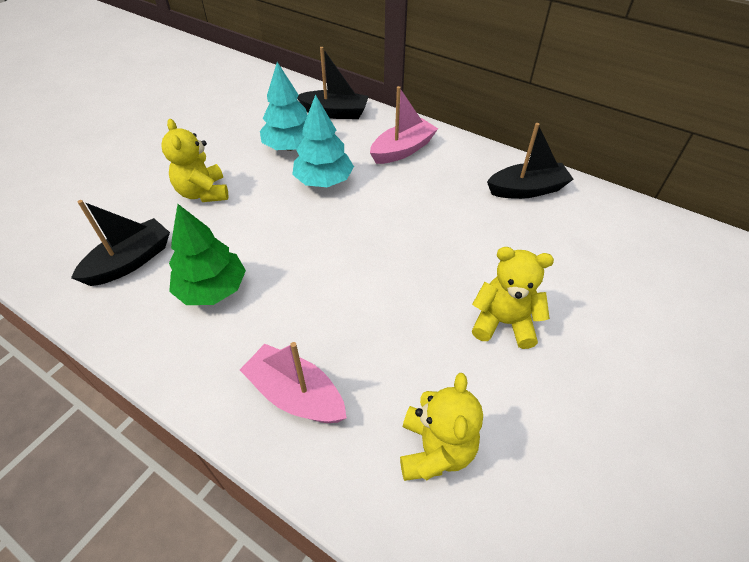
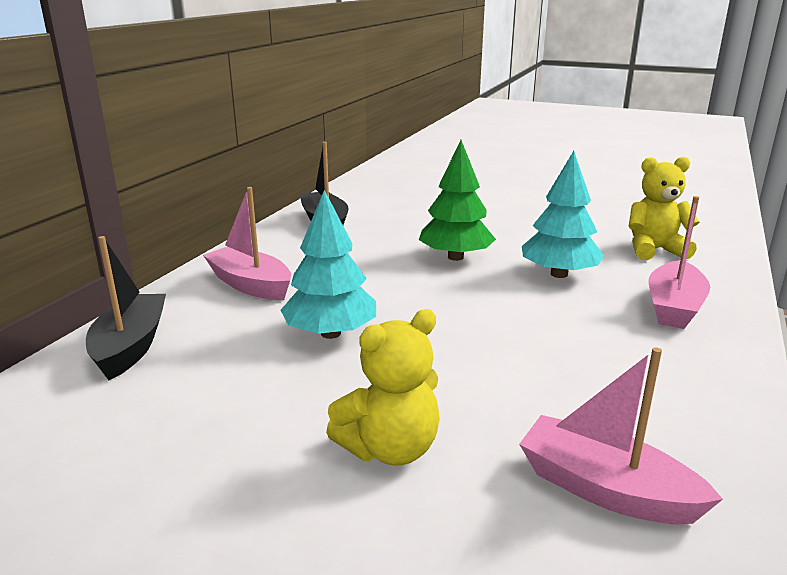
camera: 100 degrees left, 25 degrees down
(130, 261) = (605, 489): black boat -> pink boat
(212, 289) = (594, 385): green tree -> green tree (455, 257)
(290, 147) = (237, 376): turquoise tree -> turquoise tree (559, 274)
(503, 322) = (511, 231): yellow teddy bear -> none

